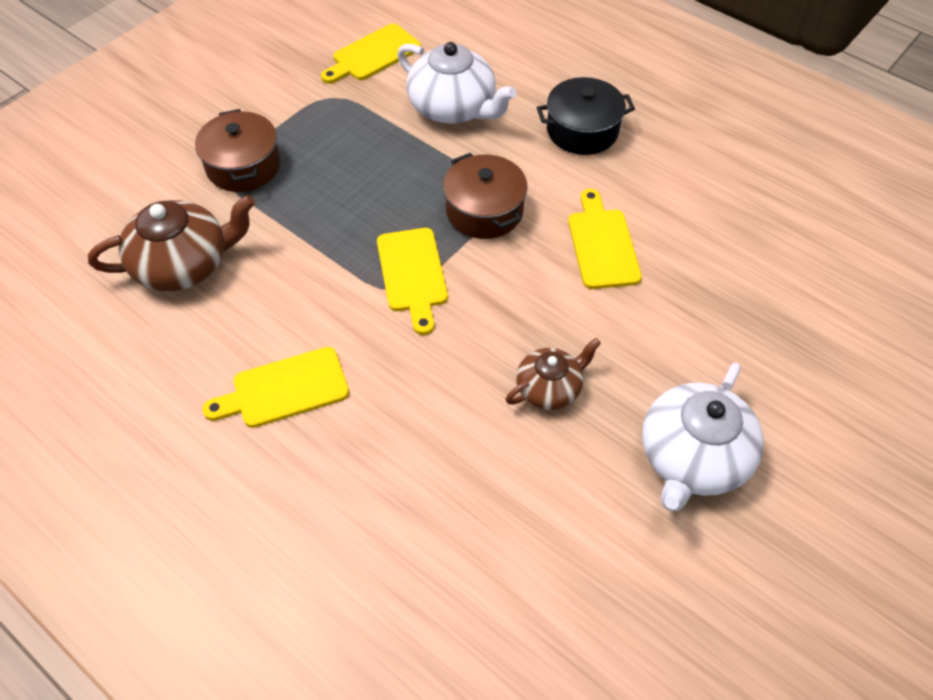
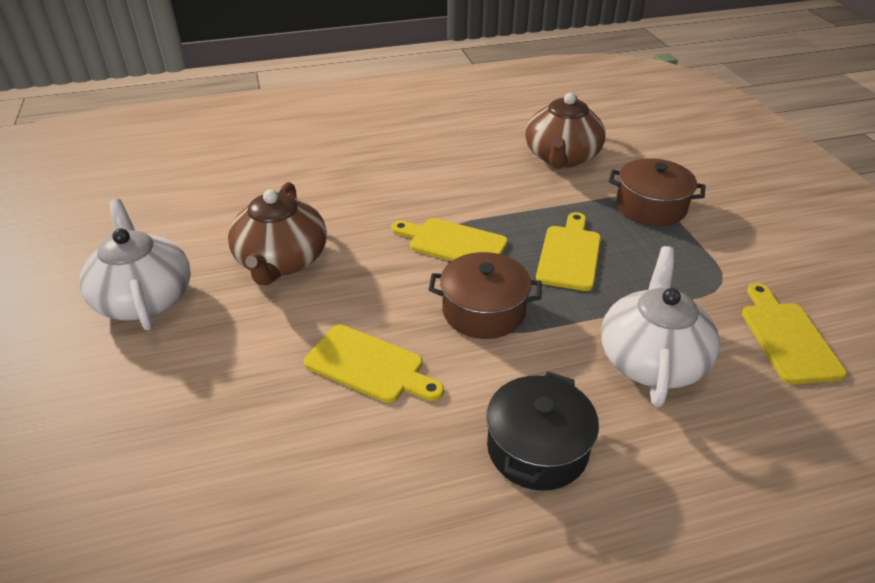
camera: 125 degrees right, 15 degrees down
(284, 389) = (416, 162): yellow cutting board -> yellow cutting board (569, 254)
(453, 108) = (651, 359): white teapot -> white teapot turned 120 degrees clockwise
(550, 388) = (281, 261): brown teapot -> brown teapot, size x1.66

